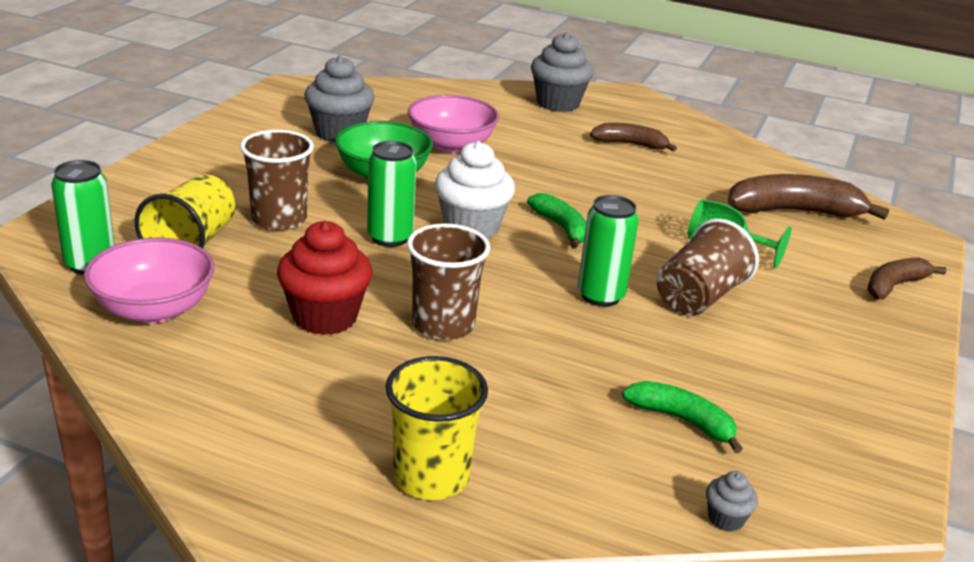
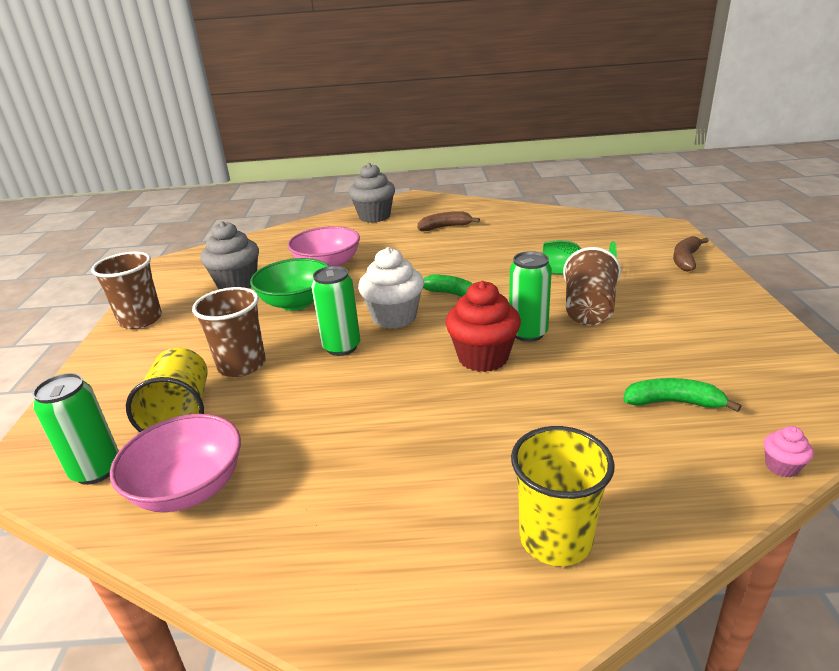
camera: 20 degrees left, 0 degrees up
(325, 317) = (346, 432): red cupcake -> red cupcake (483, 358)
(443, 325) = (442, 400): brown cup -> brown cup (141, 320)
(726, 519) = (781, 467): grey cupcake -> pink cupcake
(794, 211) = (583, 235): brown banana -> none

